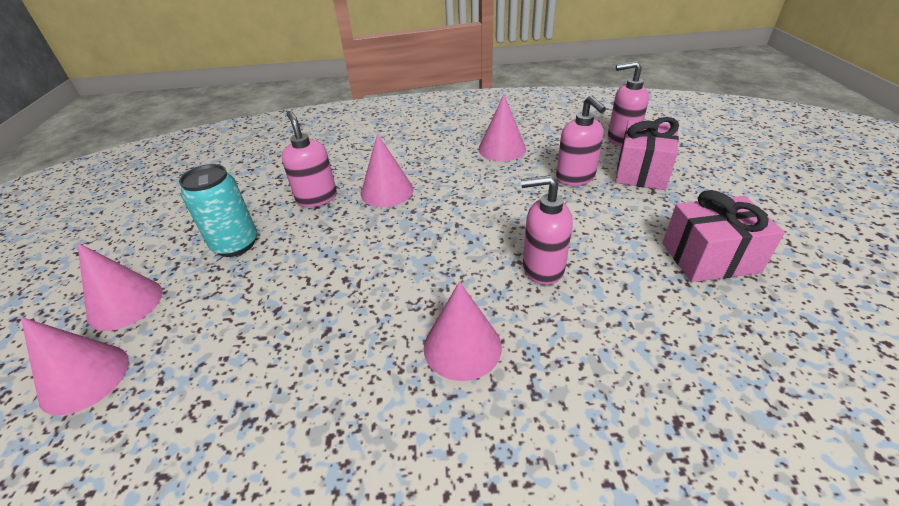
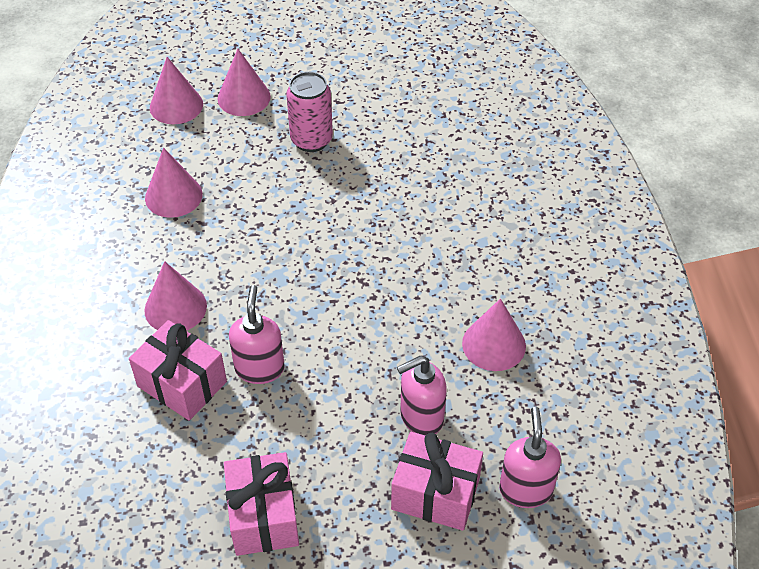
camera: 85 degrees right, 10 degrees up
(235, 244) = (311, 140): turquoise can -> pink can
(317, 198) = (384, 181): pink soap dispenser -> none
(387, 191) = (395, 237): pink cone -> pink cone (173, 196)
(574, 330) = (182, 384): none -> pink gift

